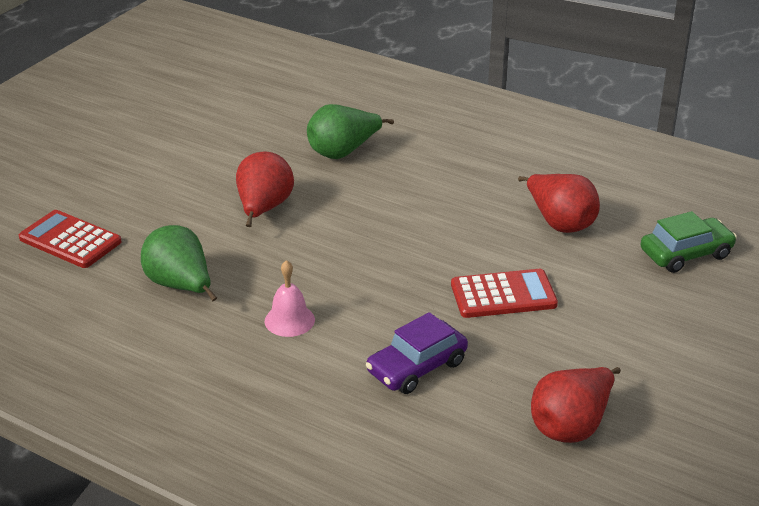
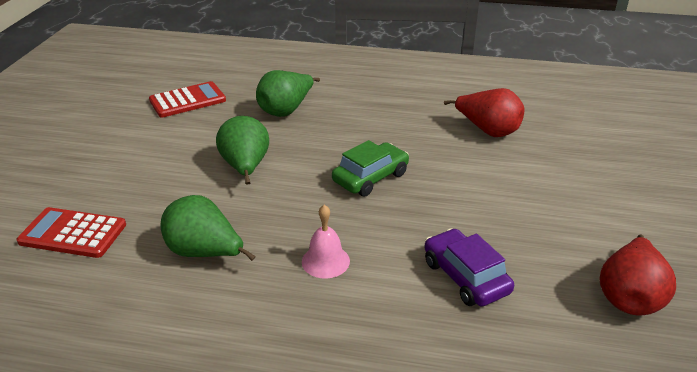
camera: 20 degrees left, 0 degrees up
(263, 209) = (245, 167): red pear -> green pear
(417, 367) = (465, 277): purple car -> purple car turned 120 degrees clockwise
(503, 295) = (489, 196): red calculator -> red calculator (187, 100)
(686, 254) = (593, 135): green car -> green car (370, 177)

